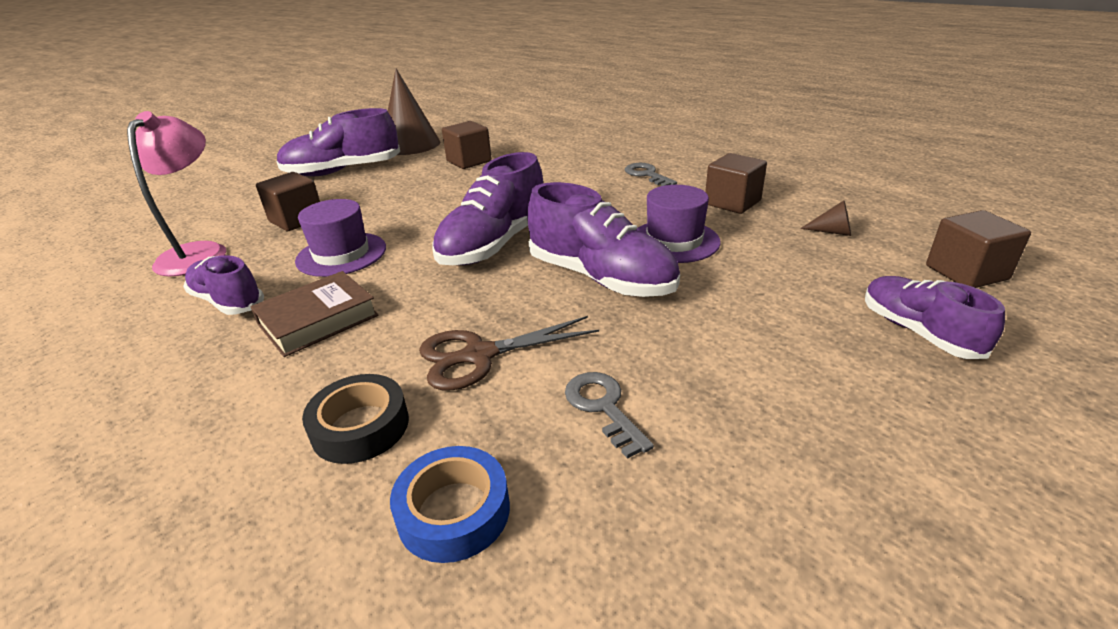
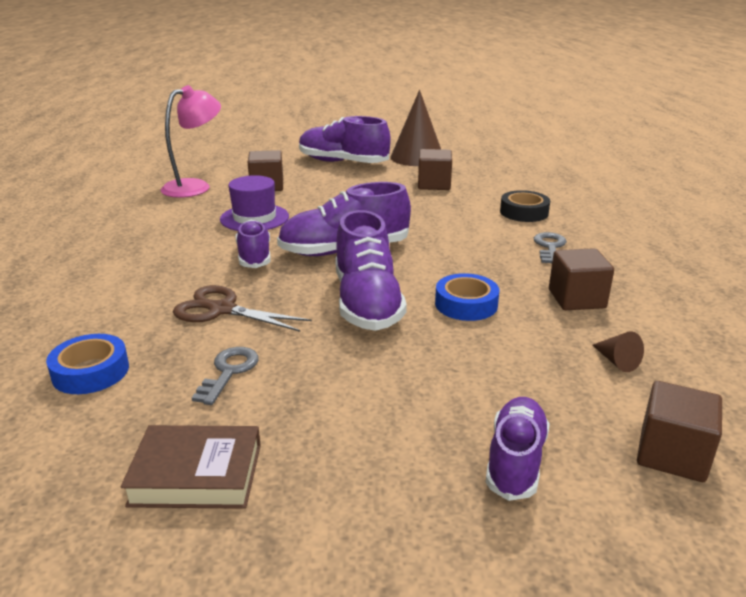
camera: 40 degrees right, 5 degrees down
(228, 301) = (166, 220): purple shoe -> purple shoe (254, 256)
(318, 320) = (186, 250): brown book -> brown book (196, 474)
(360, 427) = (119, 313): black tape -> black tape (524, 212)
(674, 241) = (466, 304): purple hat -> blue tape

